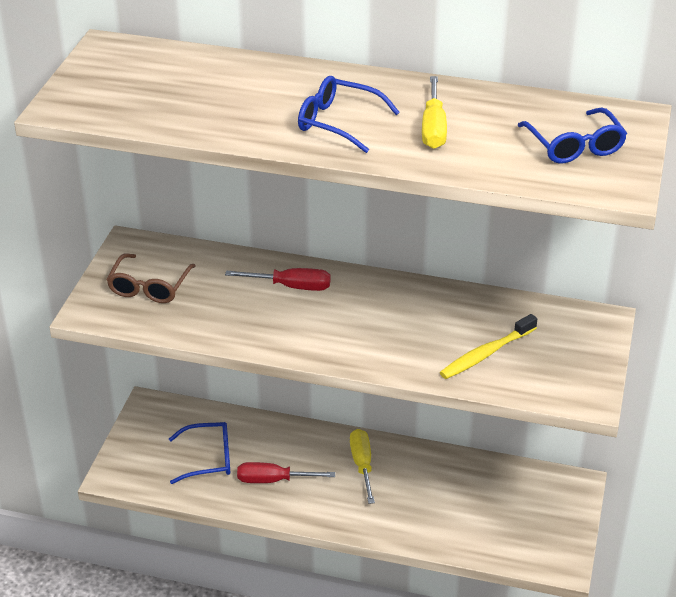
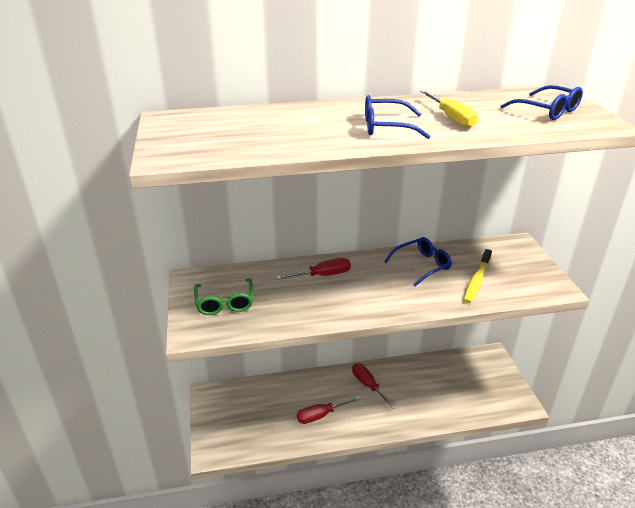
camera: 25 degrees left, 5 degrees down
(149, 287) = (225, 303): brown glasses -> green glasses
(208, 459) = (270, 416): blue glasses -> blue glasses (422, 265)
(362, 464) = (368, 385): yellow screwdriver -> red screwdriver

